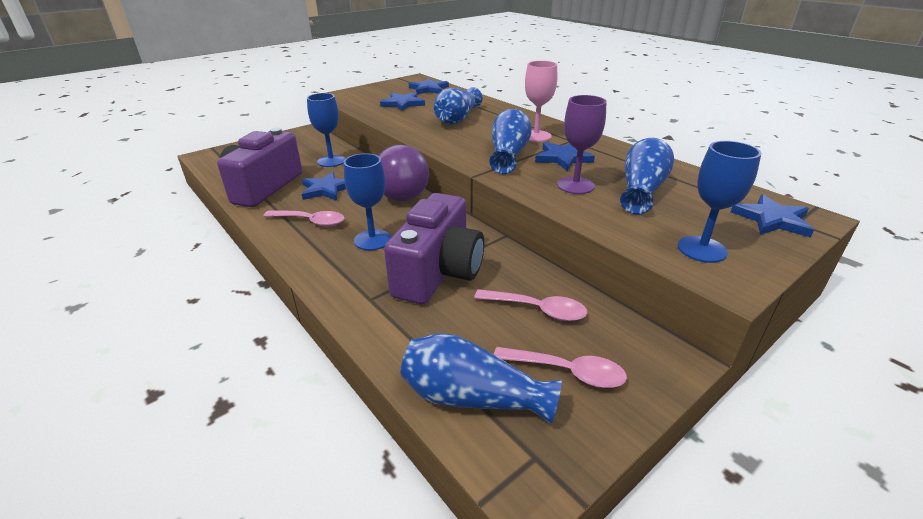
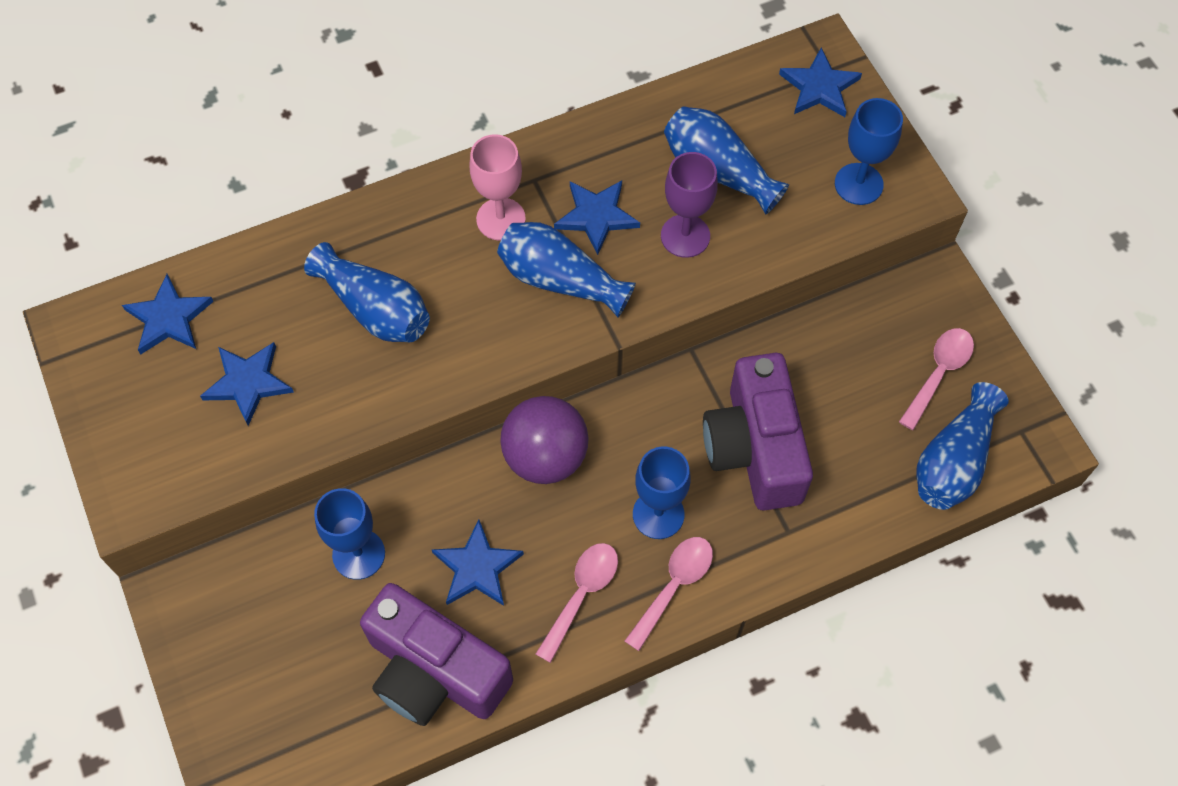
camera: 75 degrees left, 30 degrees up
(438, 272) = (754, 448): purple camera -> purple camera turned 135 degrees counterclockwise
(537, 309) = (847, 366): pink spoon -> pink spoon (674, 586)

